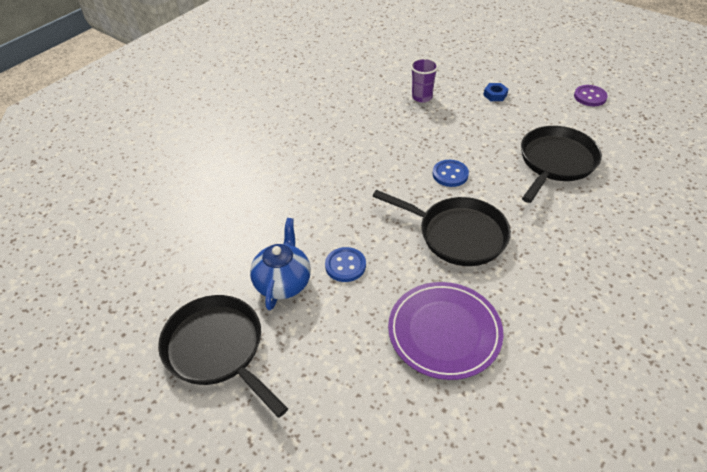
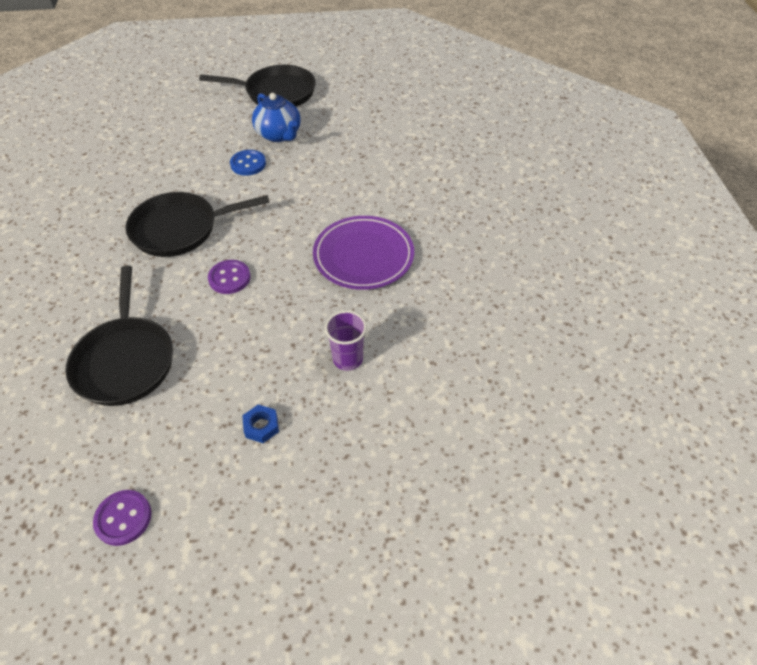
camera: 135 degrees right, 5 degrees up
(444, 332) = (144, 166): purple plate -> purple plate (363, 256)
(450, 174) = (229, 278): blue button -> purple button

